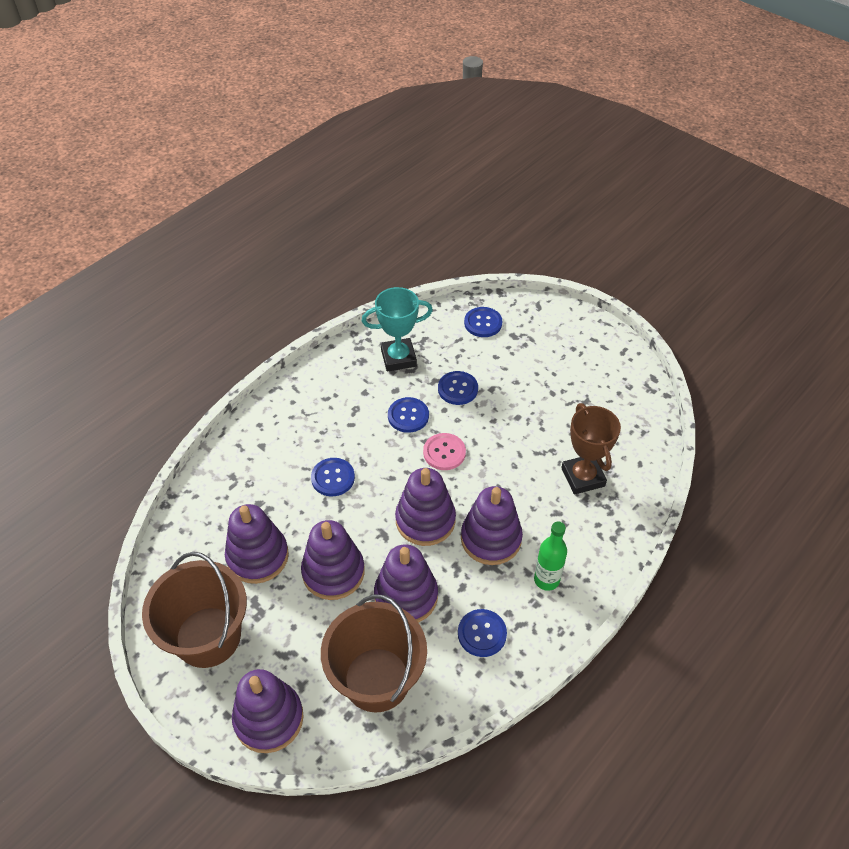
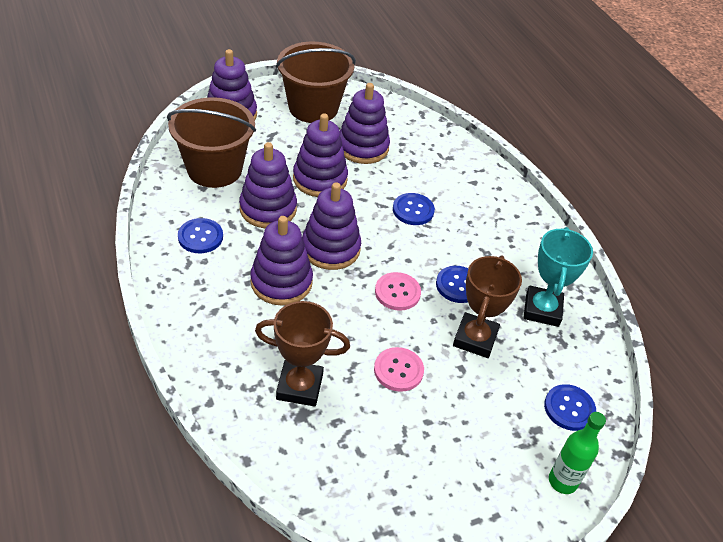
camera: 110 degrees right, 5 degrees down
(457, 389) = (475, 339): blue button -> brown trophy
(522, 424) = (398, 370): none -> pink button
(546, 580) = (213, 300): green bottle -> green bottle (562, 481)

